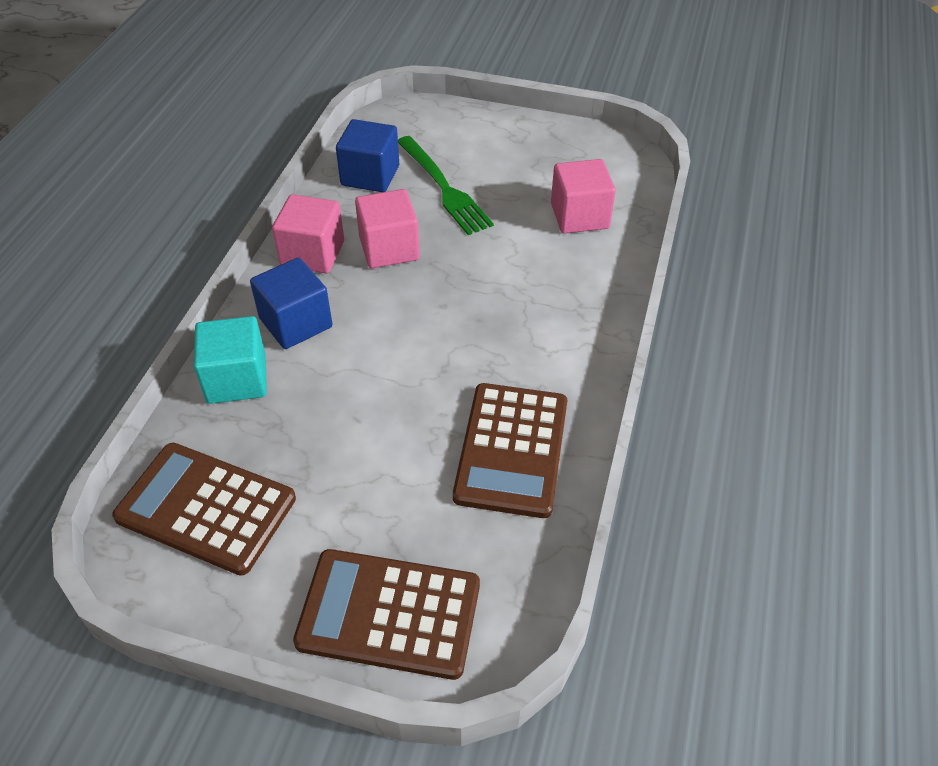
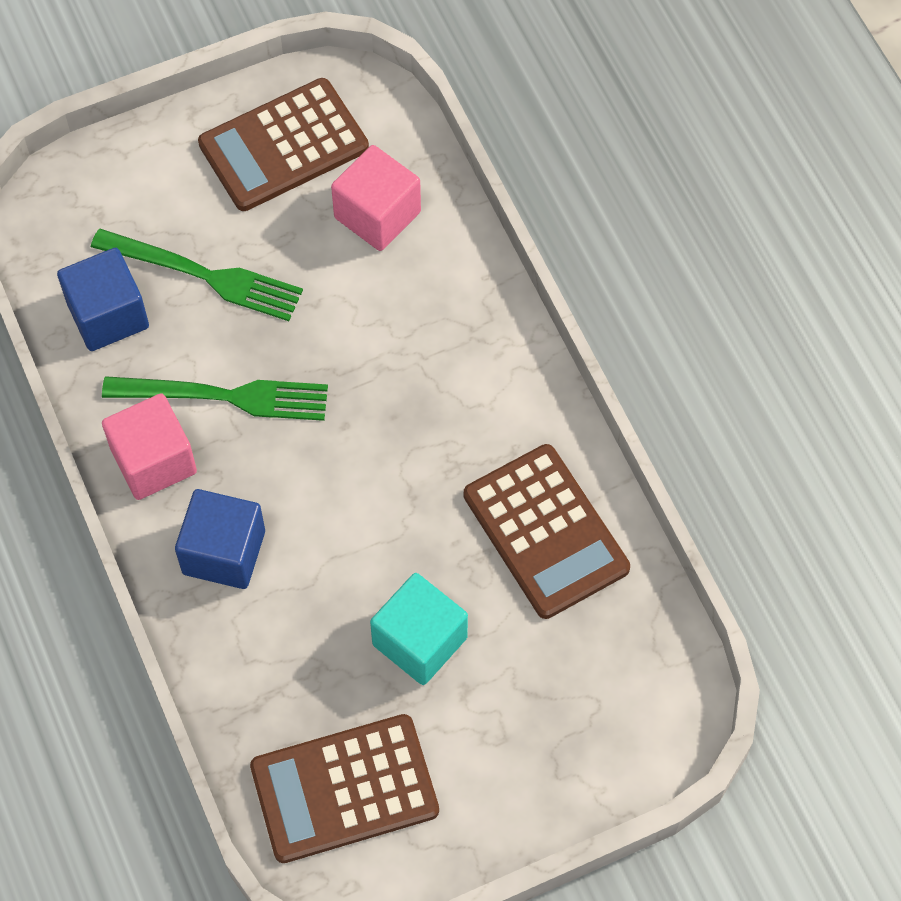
camera: 40 degrees left, 15 degrees up
(237, 379) = (234, 653): turquoise cube -> turquoise cube (419, 641)
(389, 248) = (225, 396): pink cube -> green fork
(389, 614) = (582, 751): brown calculator -> brown calculator (283, 146)

